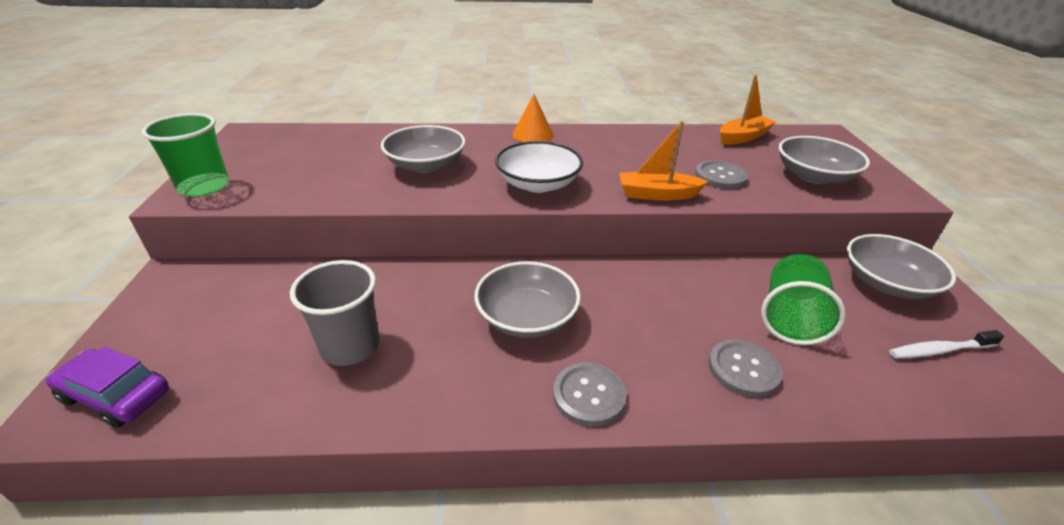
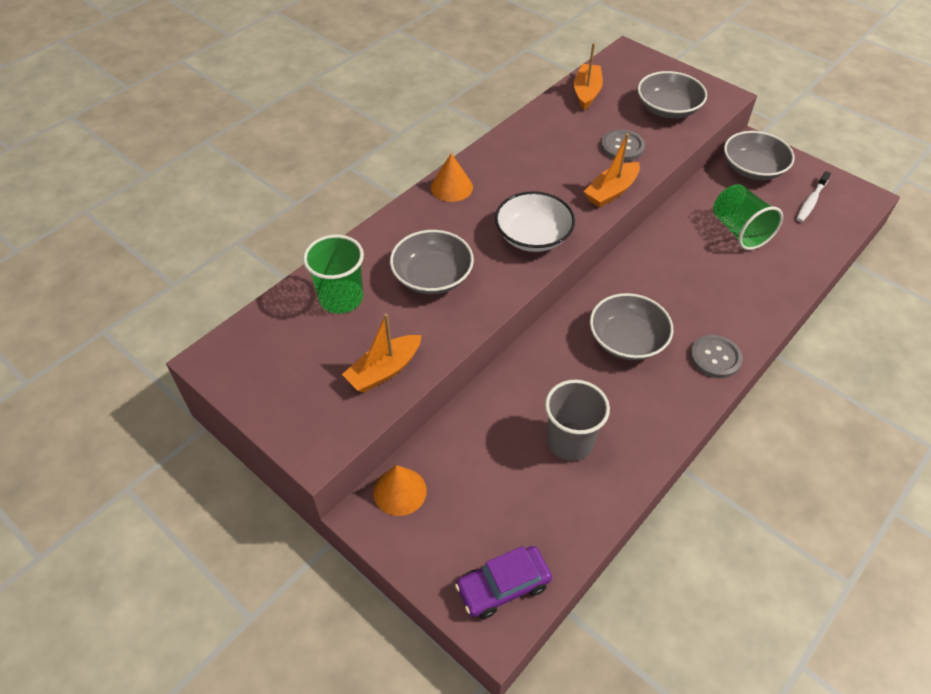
camera: 45 degrees left, 15 degrees up
(204, 187) = (311, 428): green cup -> green cup (341, 298)
(207, 279) = (400, 491): none -> orange cone
(296, 188) = (384, 370): none -> orange boat
(743, 369) = (755, 283): grey button -> none

